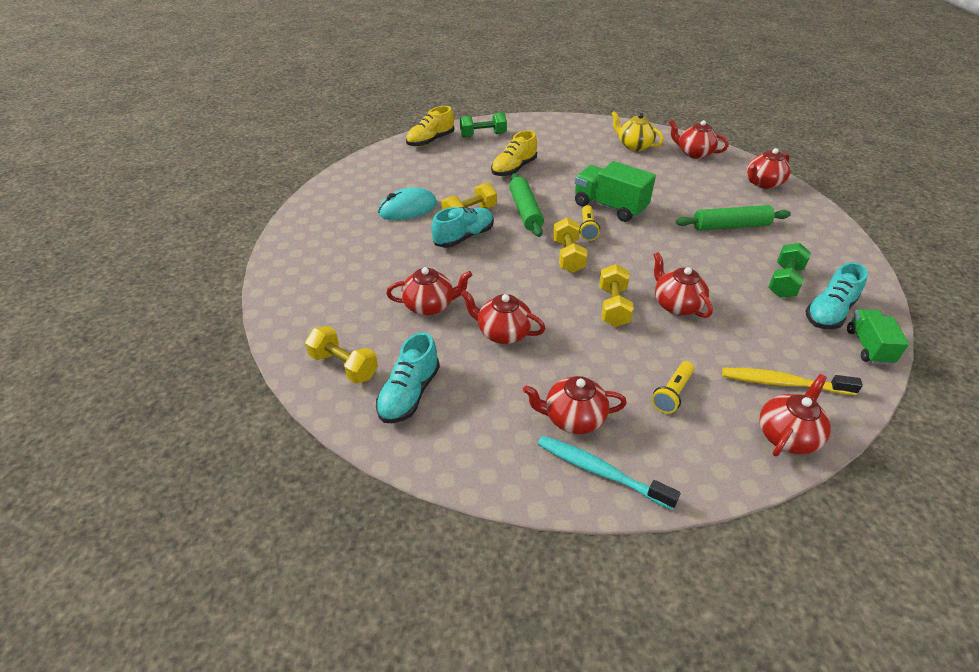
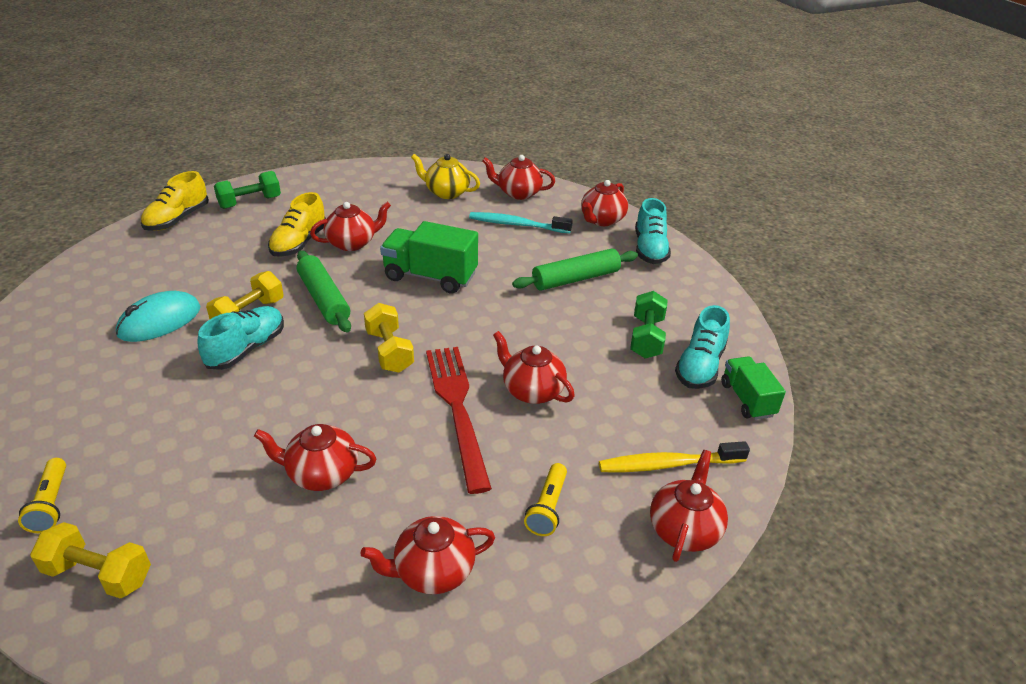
camera: 20 degrees left, 5 degrees down
(409, 394) = (204, 592): turquoise shoe -> turquoise shoe (650, 249)
(430, 305) = (213, 456): red teapot -> red teapot (352, 243)
(587, 229) = (408, 310): yellow flashlight -> yellow flashlight (51, 504)
(600, 471) = (480, 636): turquoise toothbrush -> turquoise toothbrush (517, 225)
(613, 306) = (457, 408): yellow dumbbell -> red fork

